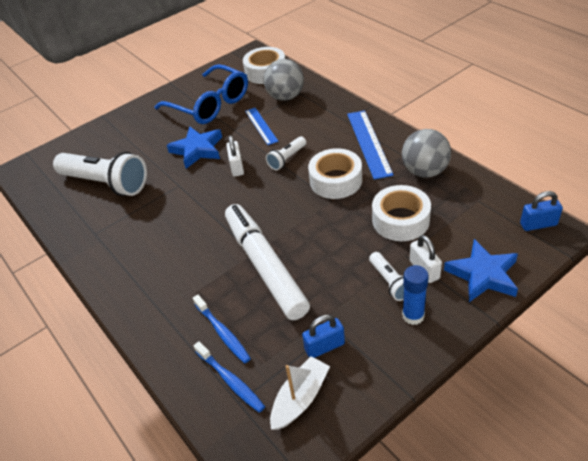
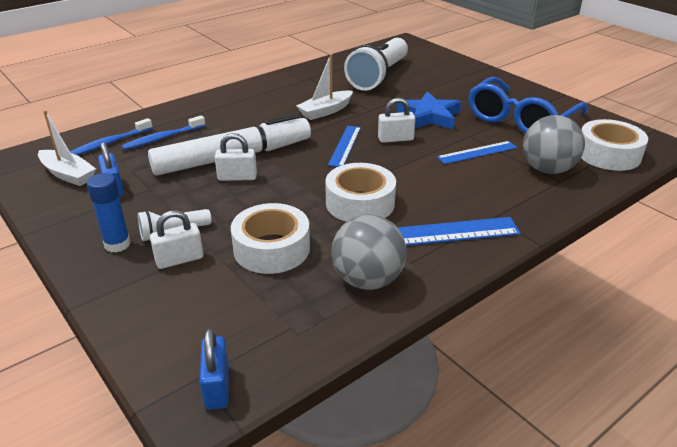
camera: 85 degrees right, 10 degrees down
(178, 214) = (325, 111): none -> white boat
(247, 195) = (345, 146): none -> blue ruler
(287, 159) = (408, 170): white flashlight -> none
(301, 257) = (237, 177): none -> white padlock
(483, 275) = (147, 308): blue star -> none

